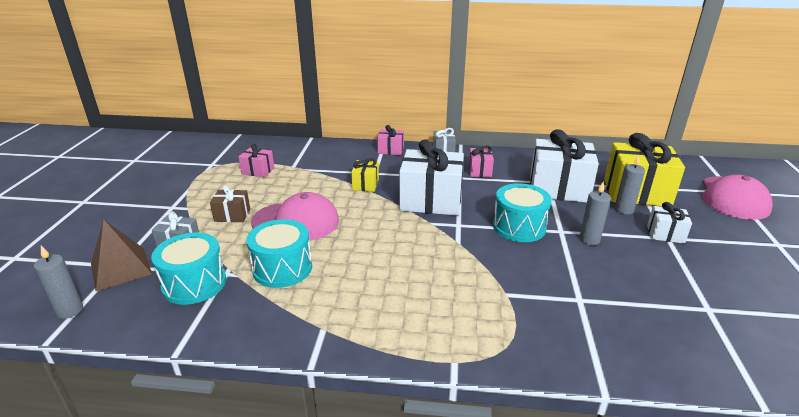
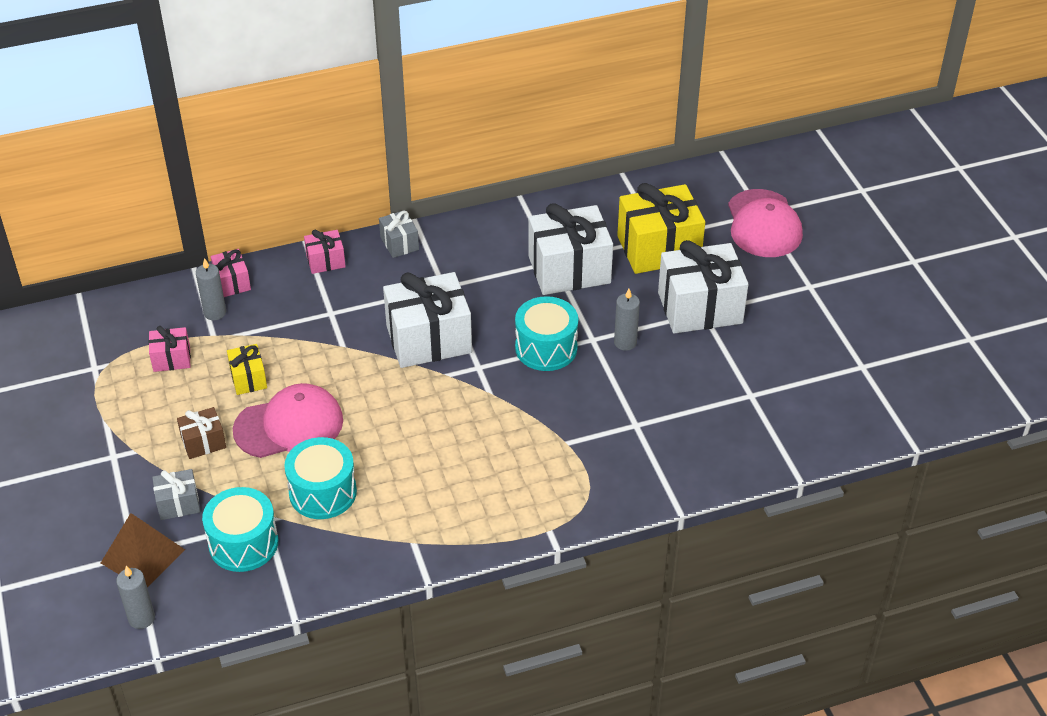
camera: 25 degrees left, 15 degrees up
(365, 184) = (333, 337): yellow gift -> yellow gift (248, 379)
(480, 171) = (463, 267): pink gift -> pink gift (232, 282)
(623, 210) = (650, 283): grey candle -> grey candle (215, 313)
(665, 234) = (700, 308): white gift -> white gift, size x2.04

